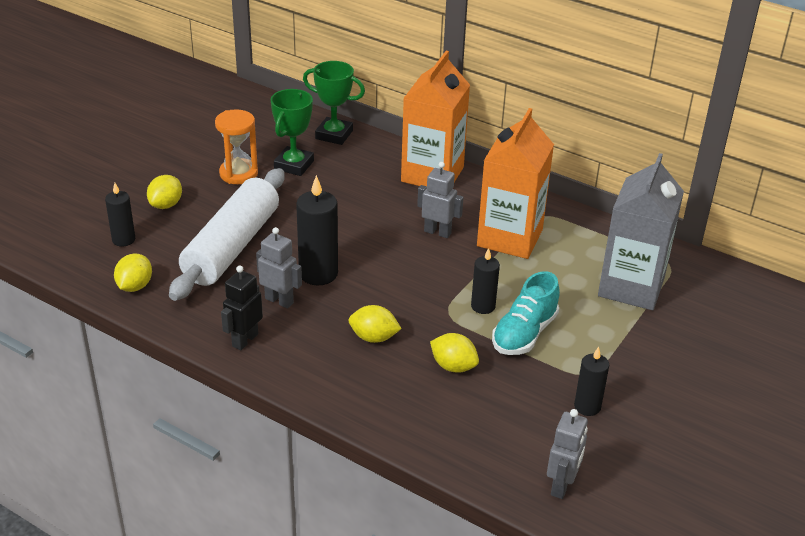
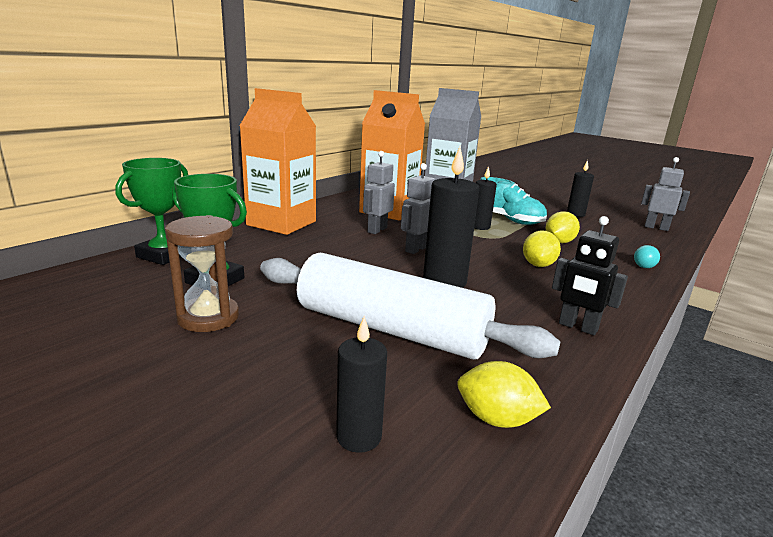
camera: 85 degrees left, 15 degrees down
(166, 205) = (261, 385): yellow lemon -> none
(238, 174) = (208, 317): orange hourglass -> brown hourglass
(279, 300) = (497, 304): grey robot -> grey robot (416, 249)
(399, 425) = (644, 265): none -> turquoise light bulb

